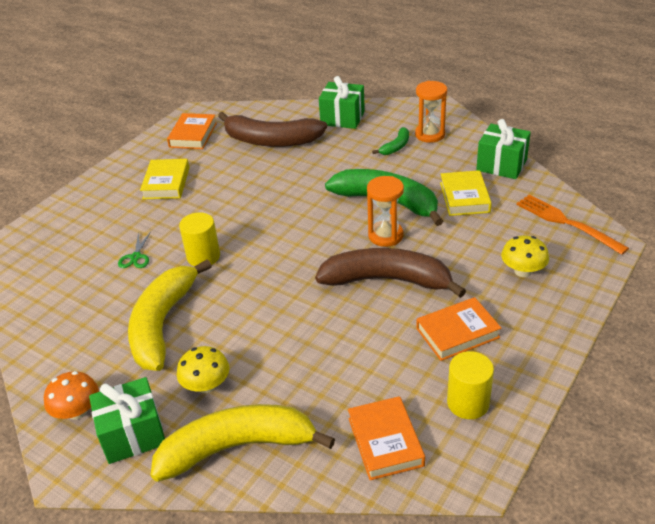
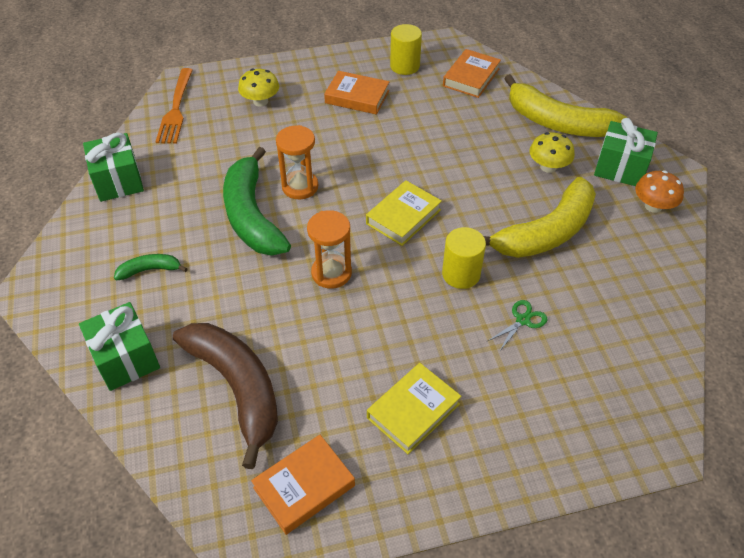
camera: 140 degrees left, 10 degrees up
(388, 280) = (349, 153): brown banana -> none
(430, 134) = (101, 260): orange hourglass -> orange hourglass (331, 273)
(464, 197) = (196, 175): yellow book -> yellow book (403, 217)

